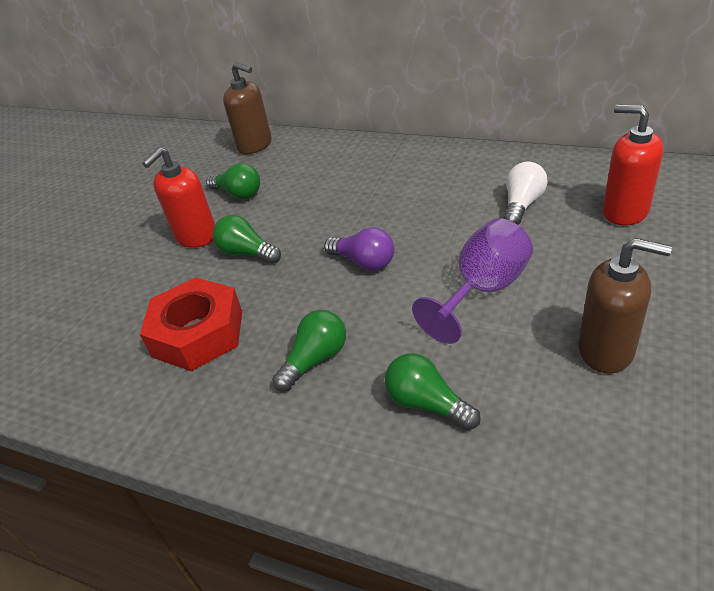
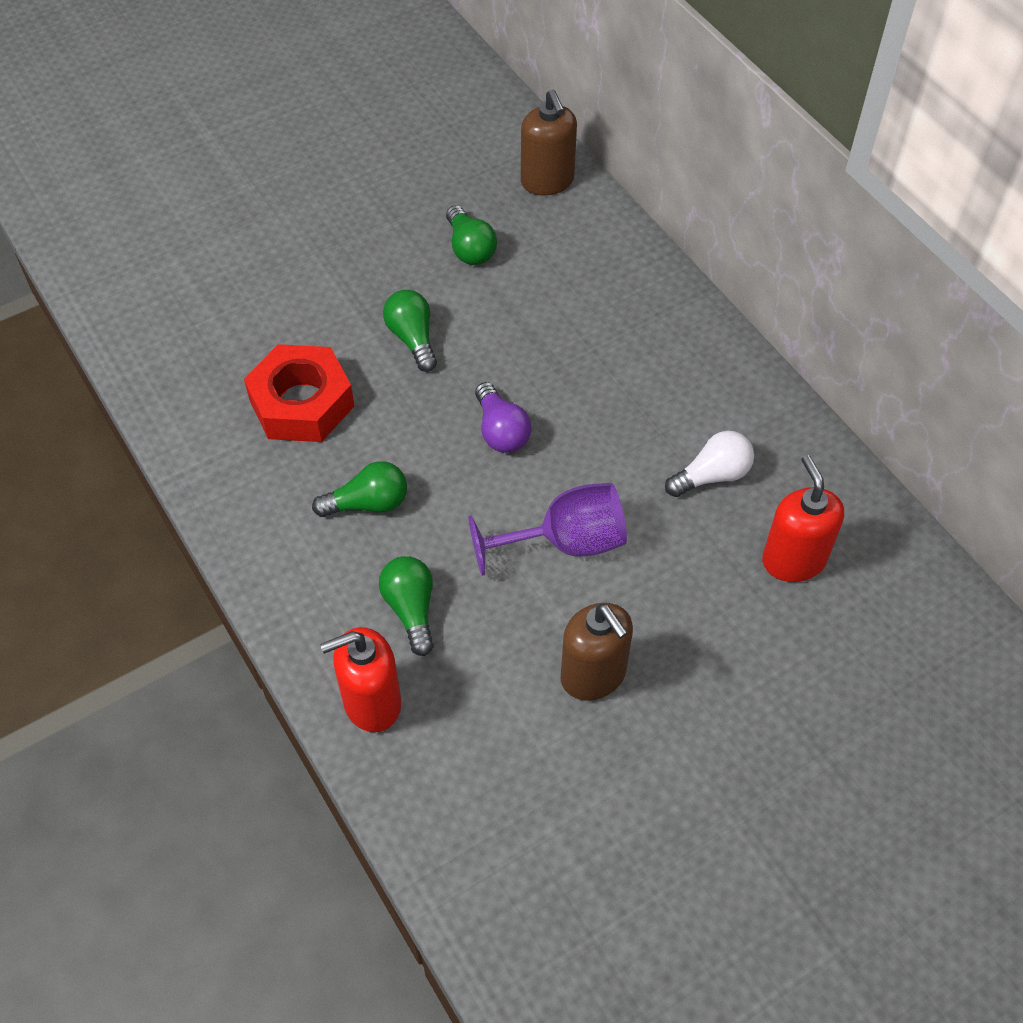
camera: 30 degrees right, 15 degrees up
(196, 237) = (386, 281): red soap dispenser -> red soap dispenser (371, 702)

